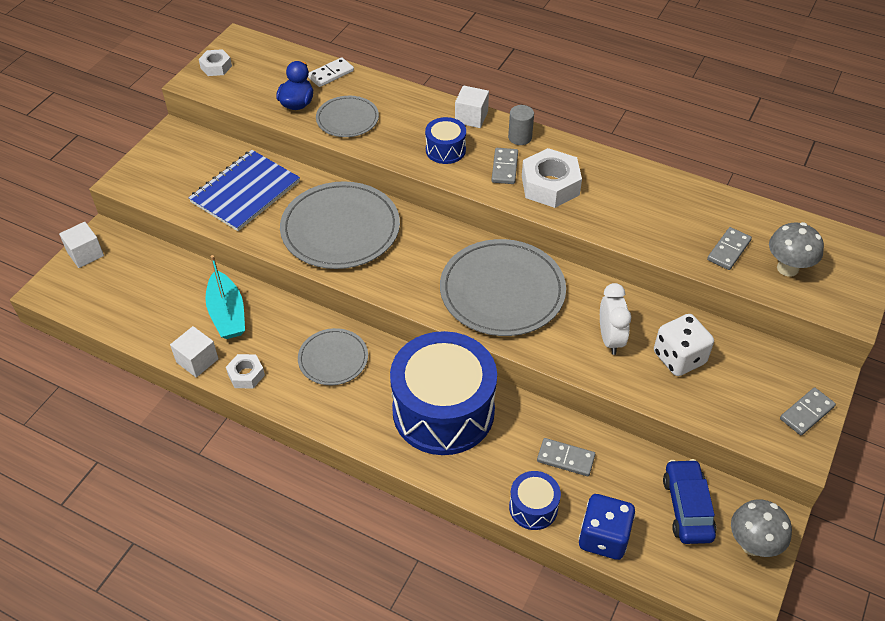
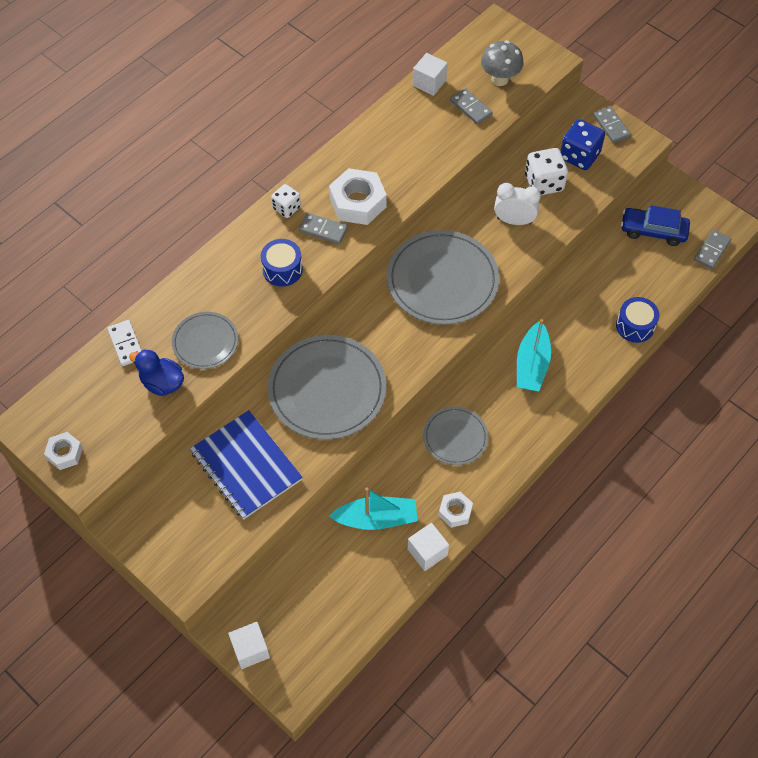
camera: 75 degrees left, 10 degrees up
(443, 411) = (532, 365): blue drum -> turquoise boat
(471, 117) = (243, 238): white cube -> white cube (429, 83)
(520, 137) = (286, 208): grey cylinder -> white dice
(565, 458) = (596, 293): grey domino -> grey domino (712, 250)
(603, 537) = (668, 289): blue dice -> blue dice (579, 156)
(752, 544) = (689, 204): grey mushroom -> none

